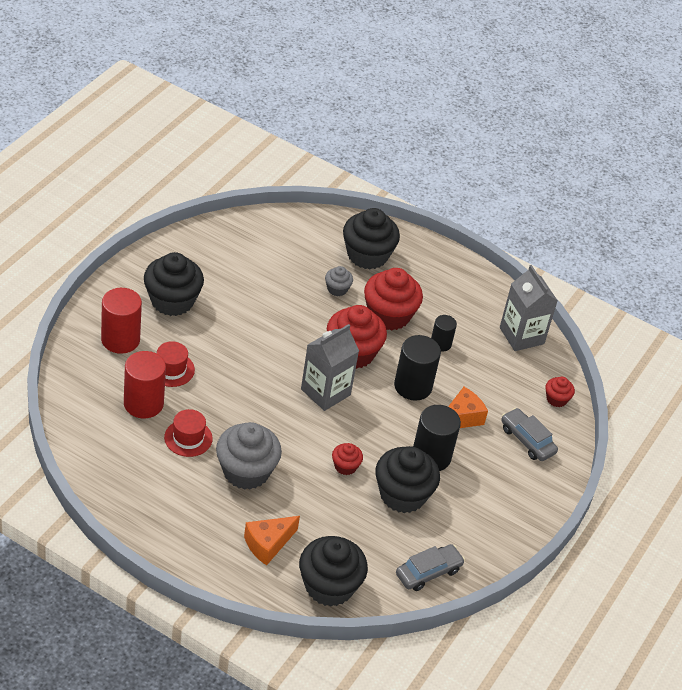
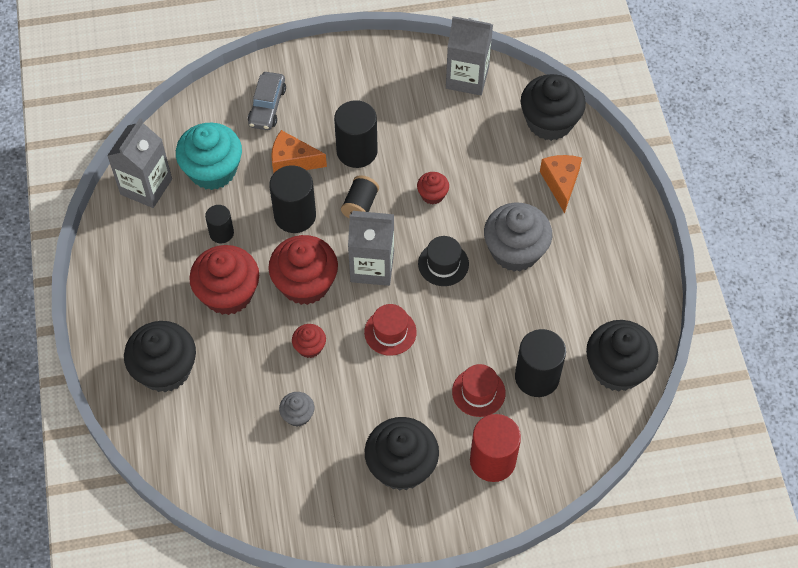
camera: 125 degrees left, 15 degrees up
(143, 403) = (537, 377): red cylinder -> black cylinder
(188, 438) = (531, 315): red hat -> red hat (390, 332)
(268, 544) = (561, 183): orange cheese -> orange cheese turned 105 degrees counterclockwise
(283, 427) = (443, 264): none -> black hat
(337, 289) = (238, 356): grey cupcake -> grey cupcake (298, 415)
(382, 423) = (360, 205): none -> black spool
(402, 495) = (416, 141): black cupcake -> black cupcake (617, 368)
(428, 572) = (467, 78): grey car -> grey carton
(499, 374) = (212, 170): none -> turquoise cupcake
(556, 399) = (198, 117): red cupcake -> red cupcake (309, 347)

